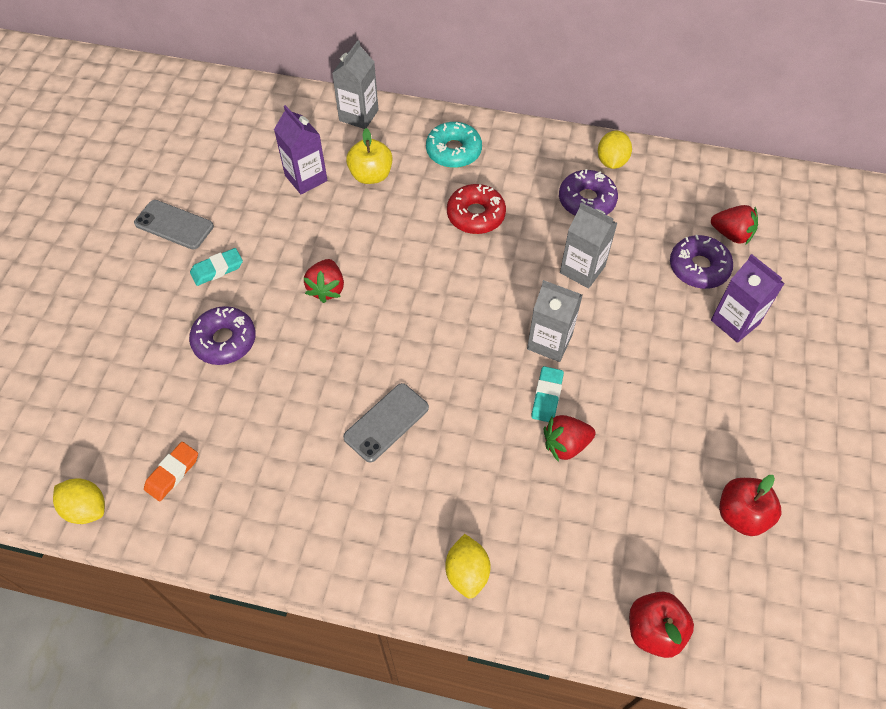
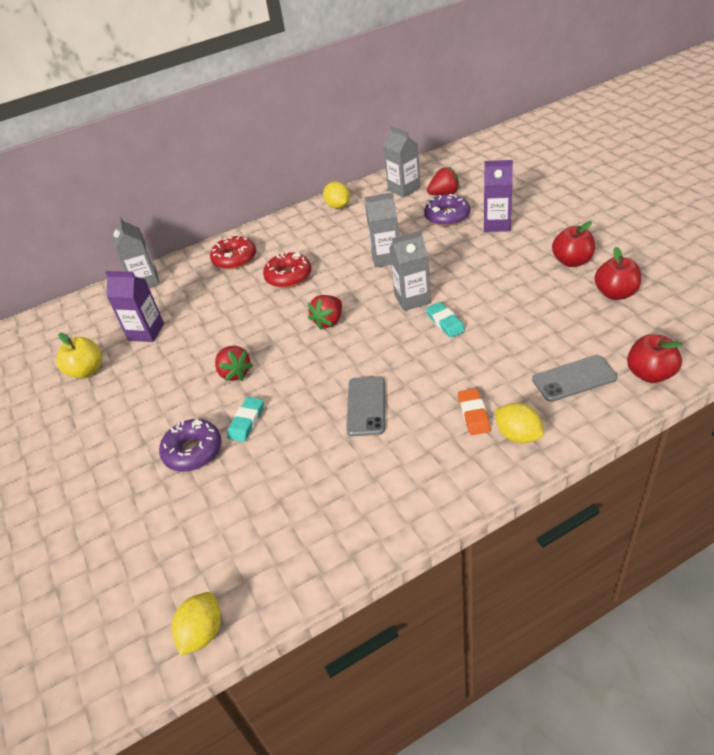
camera: 35 degrees left, 15 degrees down
(86, 508) = (202, 632): yellow lemon -> yellow lemon turned 60 degrees counterclockwise
(172, 473) = (248, 552): orange eraser -> orange eraser (473, 414)
(174, 225) = (69, 420): grey phone -> grey phone (574, 379)
(217, 269) = (137, 419): turquoise eraser -> turquoise eraser (246, 421)
(371, 175) = (192, 302): yellow apple -> yellow apple (87, 371)
(453, 151) = (234, 259): turquoise donut -> red donut
(565, 444) = (486, 334): red strawberry -> red strawberry (329, 321)
(586, 200) = (347, 229): purple donut -> none
(699, 192) = (404, 189): none -> grey carton
(750, 437) = (572, 261): none -> red apple

